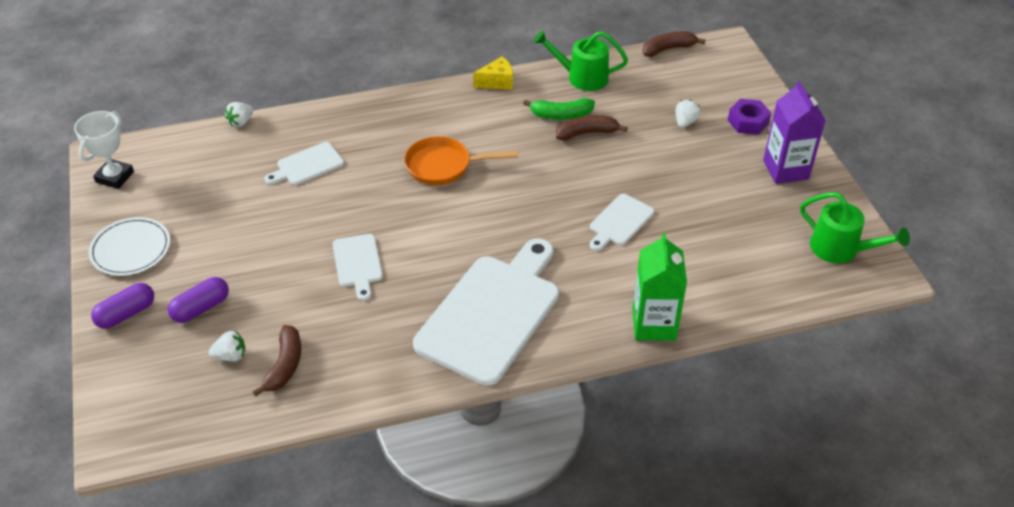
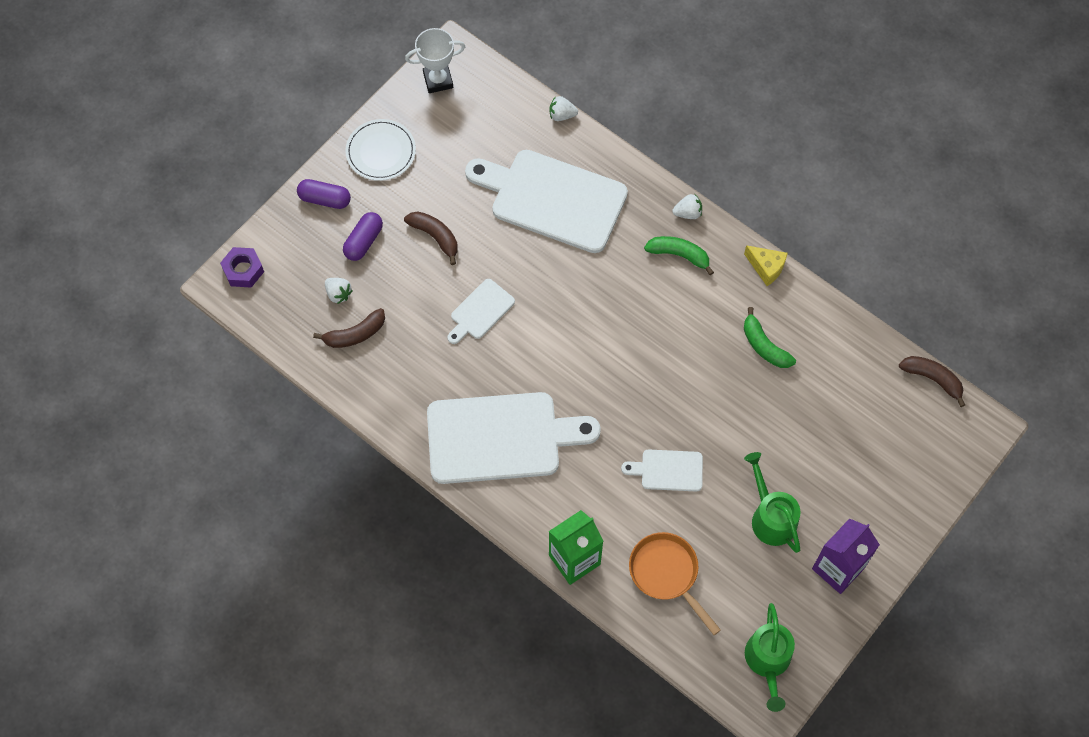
camera: 55 degrees right, 20 degrees up
(201, 308) = (364, 241): purple capsule -> purple capsule turned 75 degrees counterclockwise
(307, 165) = (552, 199): white cutting board -> white cutting board, size x2.14
(437, 120) = (679, 255): none -> green banana
(444, 166) = (629, 298): orange pan -> orange pan (667, 574)
(581, 77) = (829, 331): green watering can -> green watering can (770, 516)
(587, 133) = (757, 380): brown banana -> brown banana (435, 237)
(685, 122) = (836, 451): white strawberry -> white strawberry (688, 213)
(748, 122) = (880, 504): purple nut -> purple nut (243, 270)

